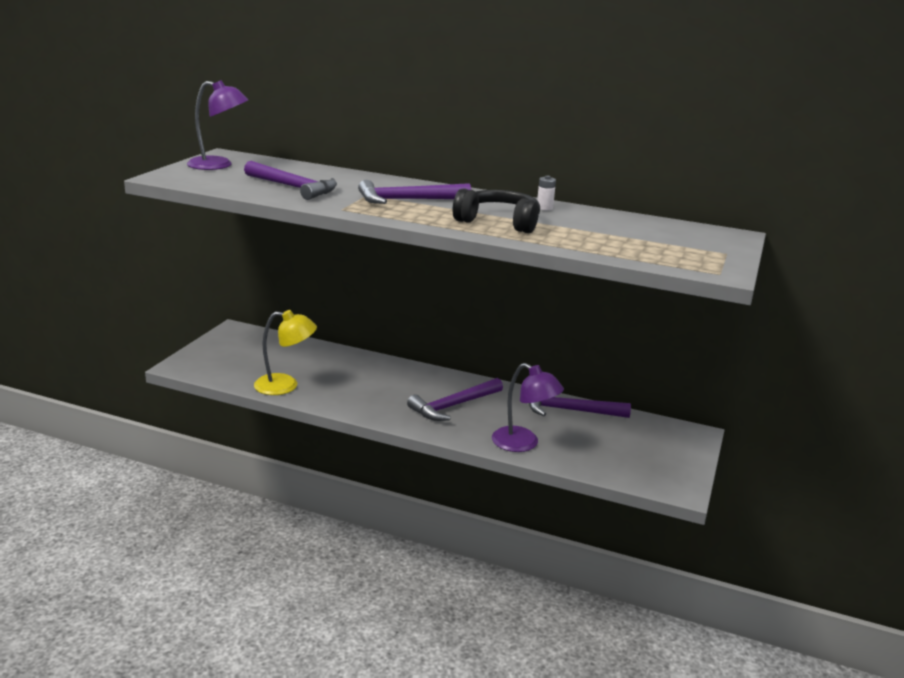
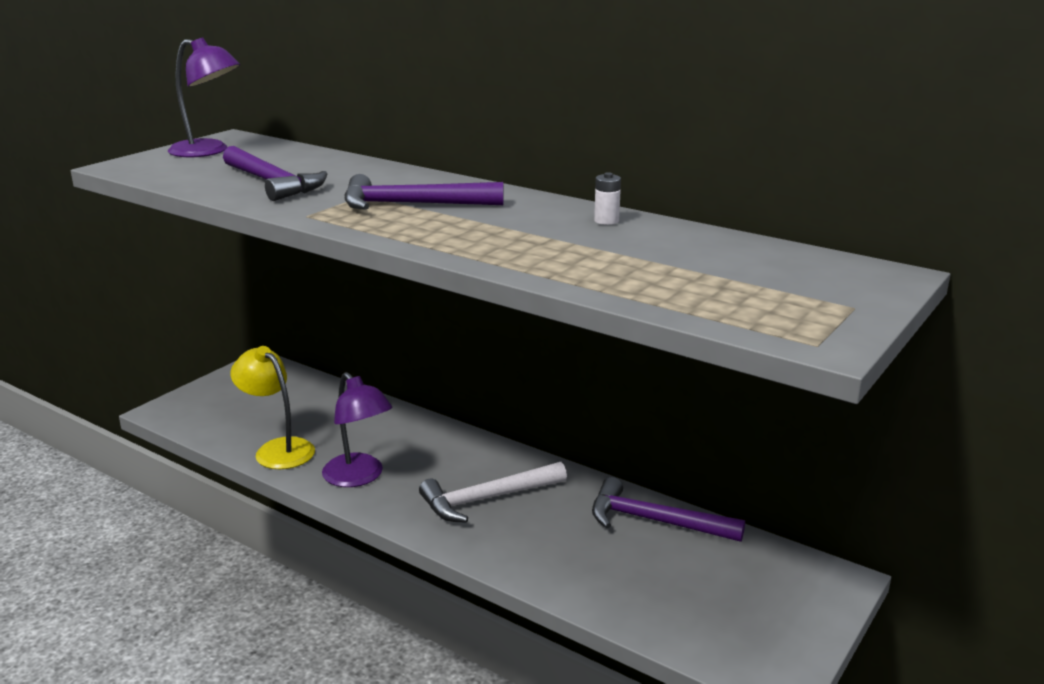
camera: 15 degrees right, 0 degrees up
(285, 385) = (278, 449): yellow lamp -> yellow lamp turned 150 degrees counterclockwise
(453, 406) = (486, 499): purple hammer -> white hammer
(499, 222) = (516, 242): black headphones -> none
(523, 444) = (559, 571): purple lamp -> purple lamp (359, 477)

